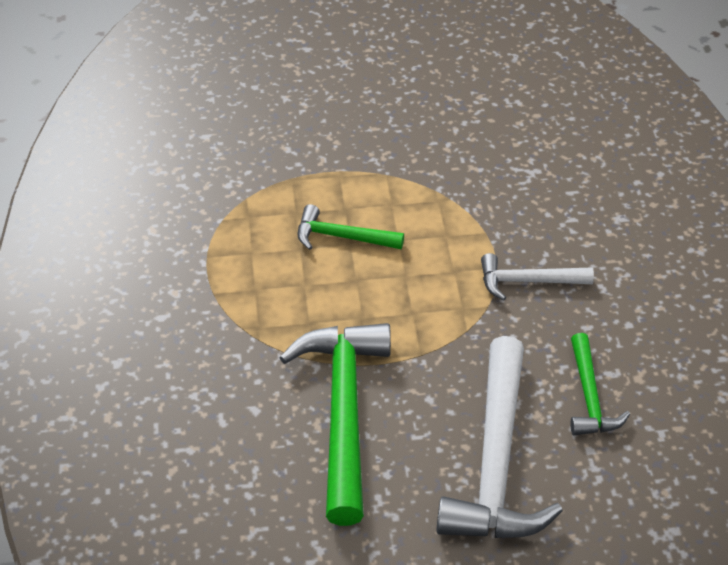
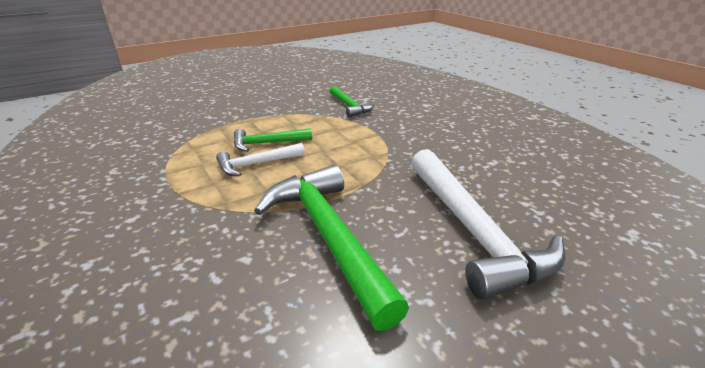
camera: 25 degrees left, 15 degrees down
(527, 281) = (402, 136): white hammer -> white hammer (256, 164)
(589, 397) = (493, 176): green hammer -> green hammer (350, 106)

